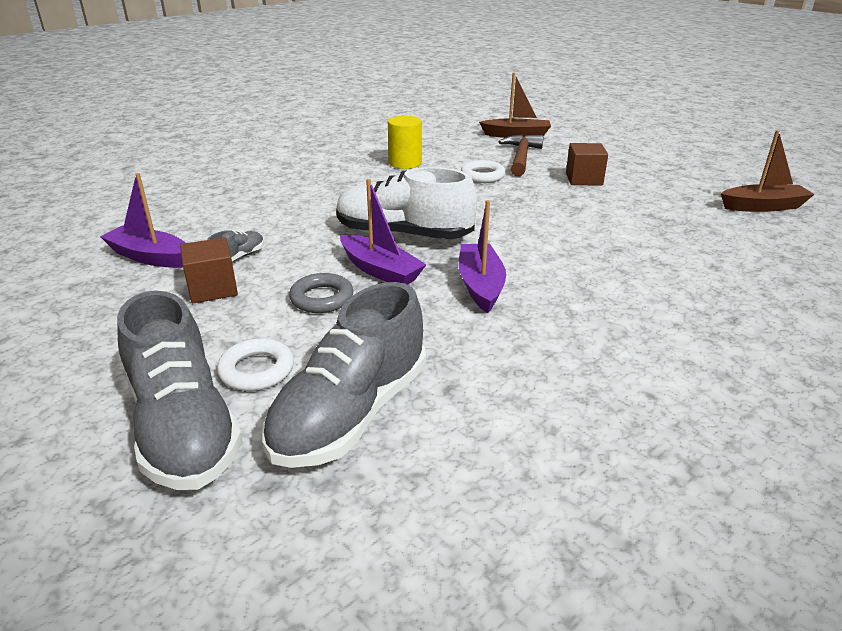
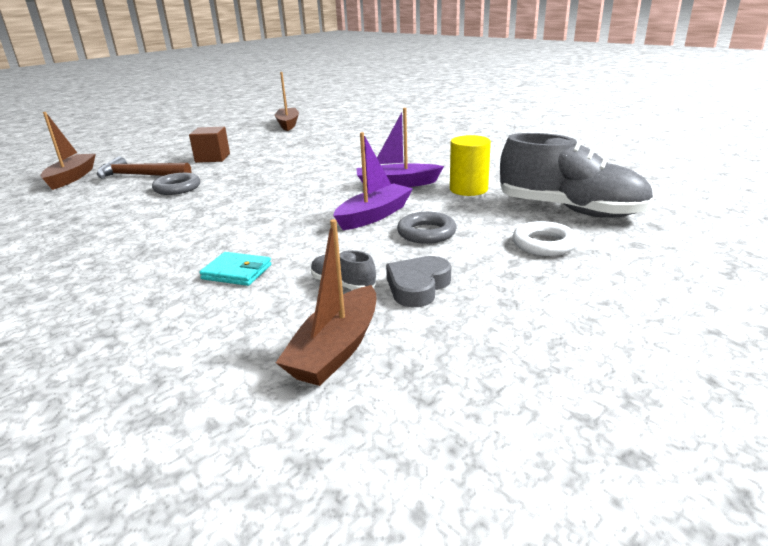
camera: 90 degrees left, 5 degrees down
(150, 257) = (336, 349): purple boat -> brown boat
(184, 428) = (630, 259): grey shoe -> none
(213, 289) = (418, 286): brown cube -> grey heart
(284, 217) = (237, 272): none -> turquoise wallet
(403, 235) = (303, 211): white shoe -> none
(405, 163) = (106, 221): yellow cylinder -> yellow cylinder (468, 189)
(482, 176) = (177, 188): white ring -> grey ring

